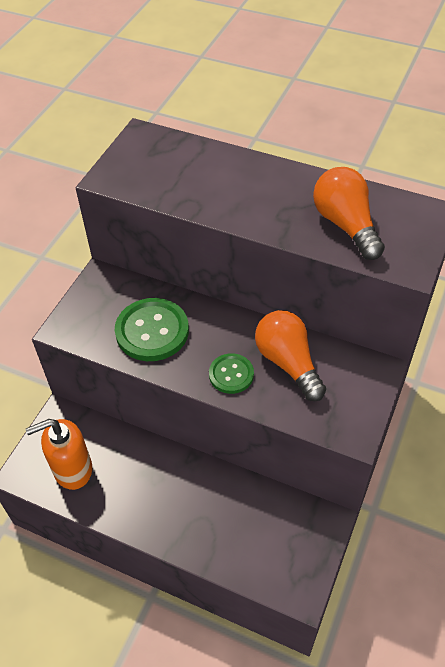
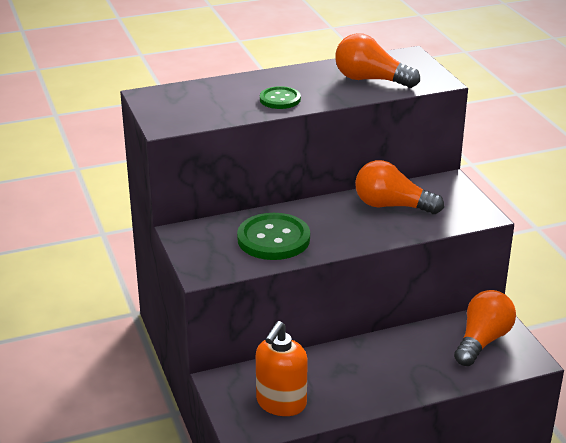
camera: 45 degrees left, 20 degrees down
(231, 374) = (365, 230): green button -> green button (280, 99)
(285, 538) = (482, 341): none -> orange light bulb

